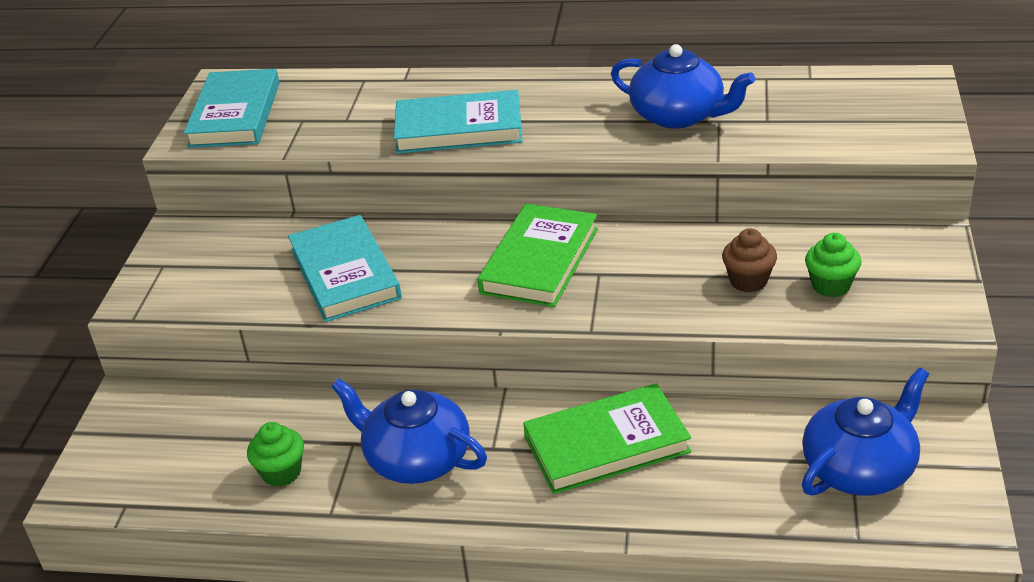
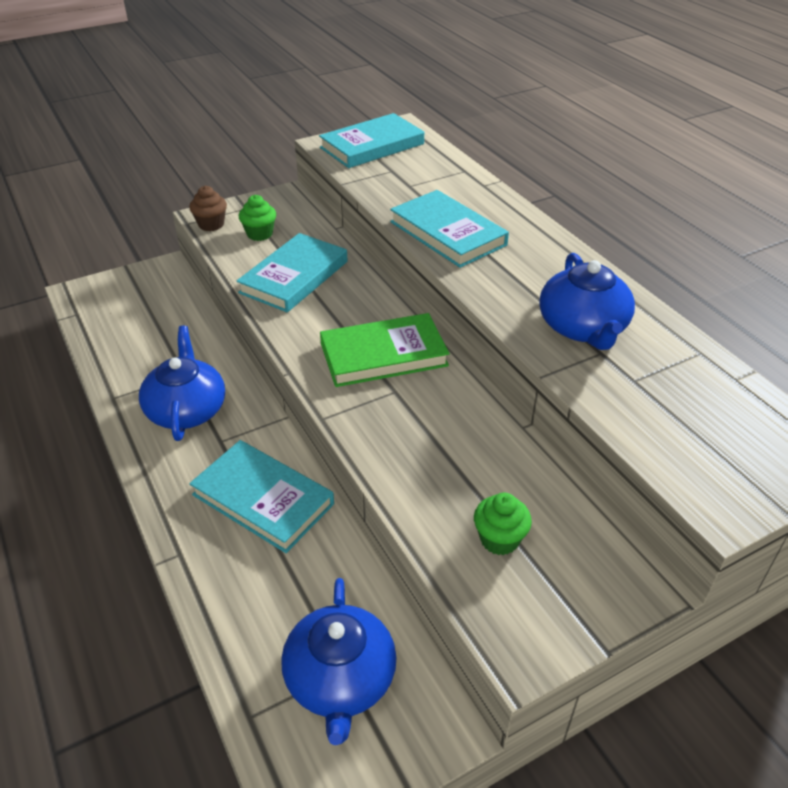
camera: 50 degrees right, 5 degrees up
(281, 472) = (138, 358): green cupcake -> green cupcake (259, 234)
(606, 444) = (263, 499): green book -> turquoise book
(748, 281) = (459, 481): brown cupcake -> brown cupcake (211, 224)
(860, 468) = (340, 679): blue teapot -> blue teapot turned 75 degrees clockwise

